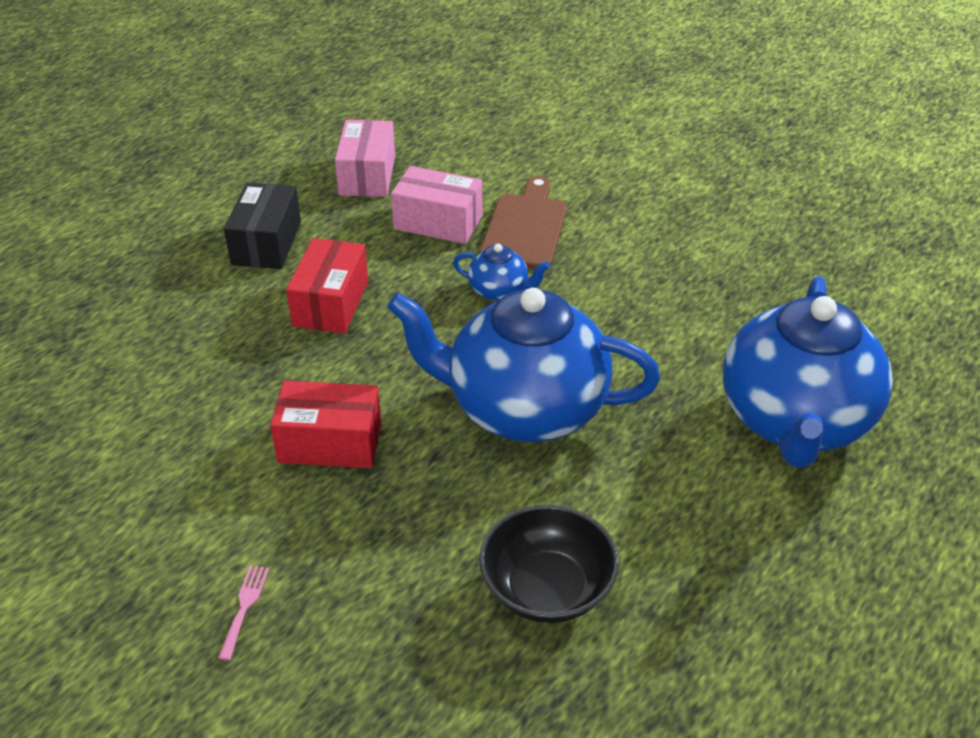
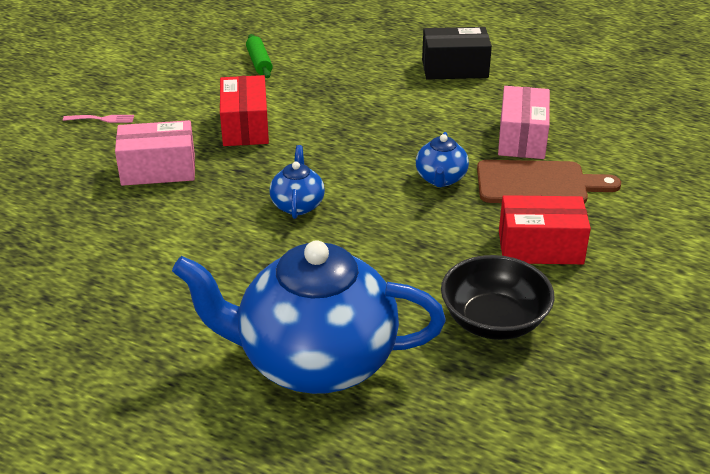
camera: 80 degrees right, 5 degrees down
(158, 415) = (259, 63): none -> green rolling pin
(331, 303) = (394, 105): red box -> red box (540, 247)
(367, 175) = (570, 97): pink box -> pink box (158, 170)
(524, 408) = (297, 205): blue teapot -> blue teapot, size x0.42
(547, 588) = (115, 232): black bowl -> black bowl (494, 321)

